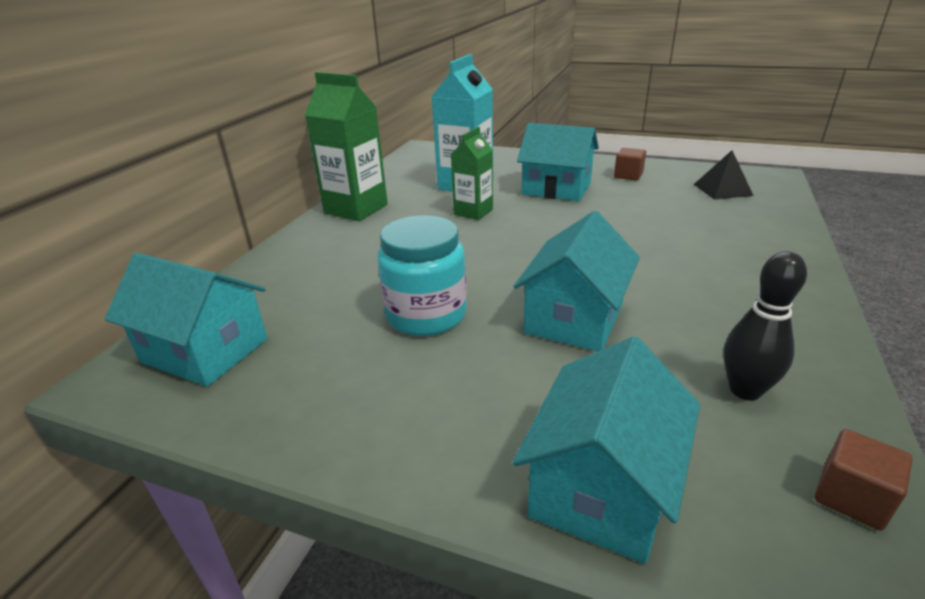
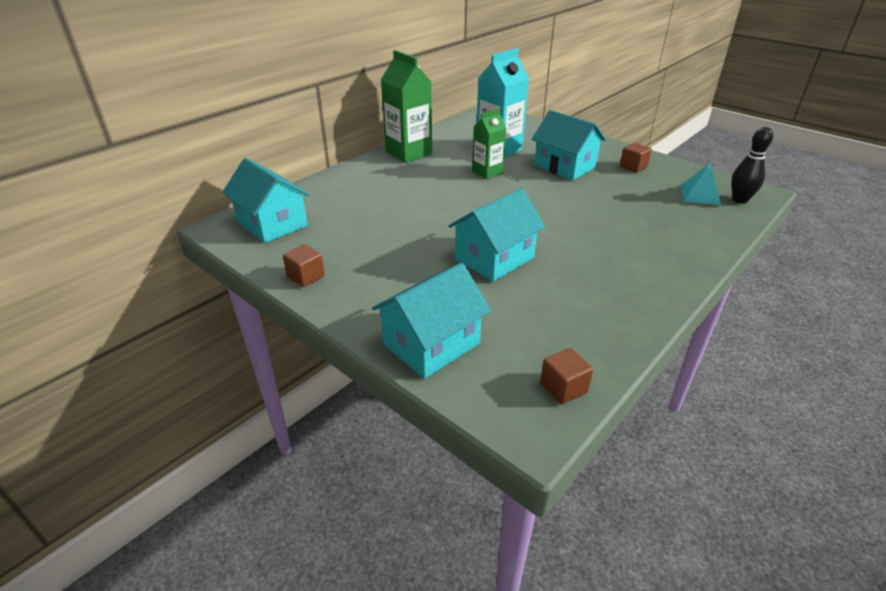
camera: 20 degrees right, 5 degrees up
(313, 427) = (306, 277): none -> brown cube
(426, 315) = (405, 234): turquoise jar -> none
(722, 190) = (700, 195): black pyramid -> turquoise pyramid
(745, 390) = (561, 324): black bowling pin -> black bowling pin (740, 200)

